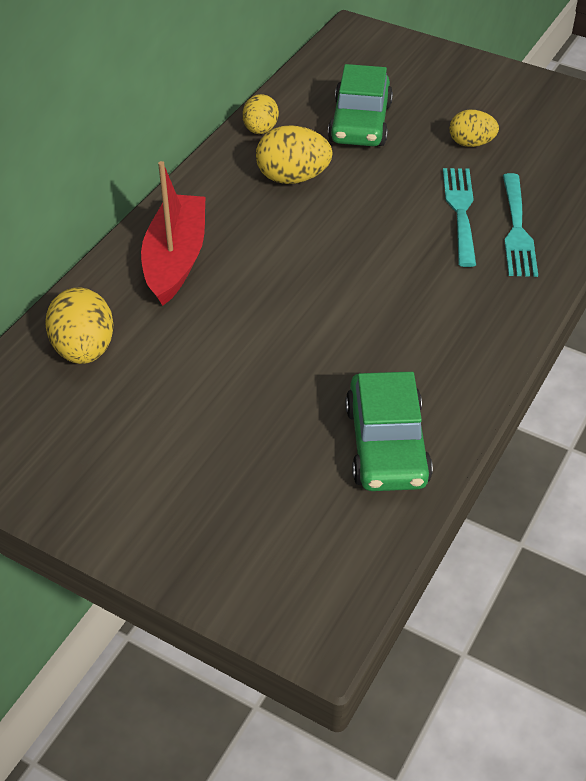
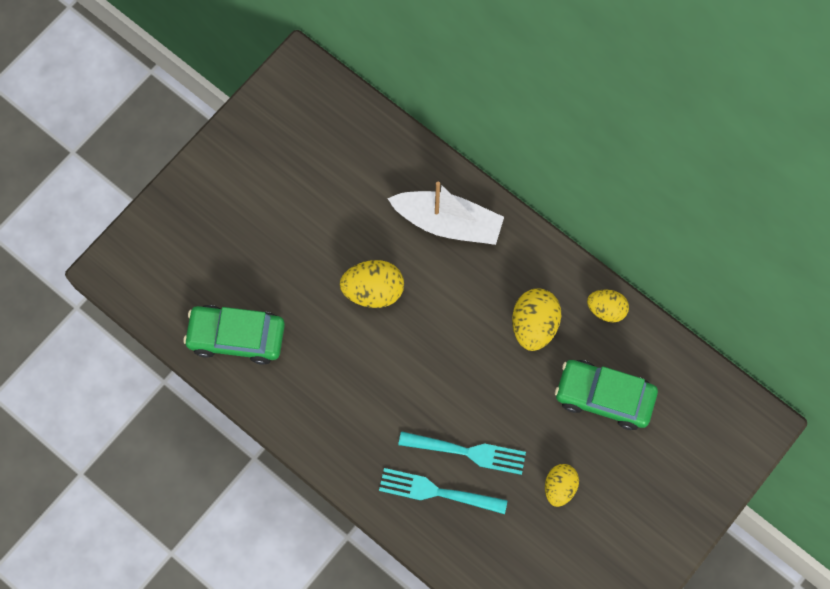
camera: 100 degrees right, 25 degrees up
(84, 350) = (364, 154): yellow egg -> yellow egg (373, 291)
(175, 259) = (448, 223): red boat -> white boat

